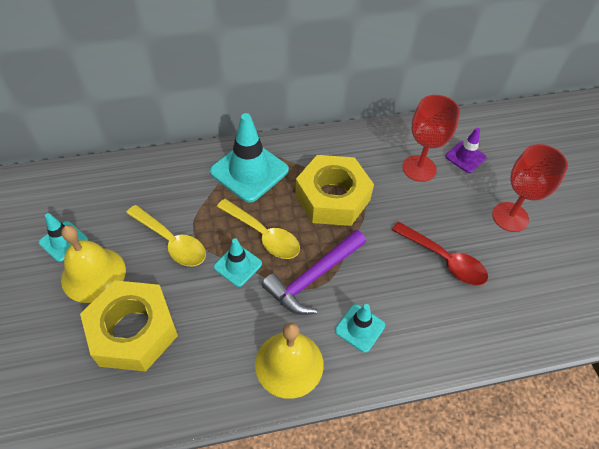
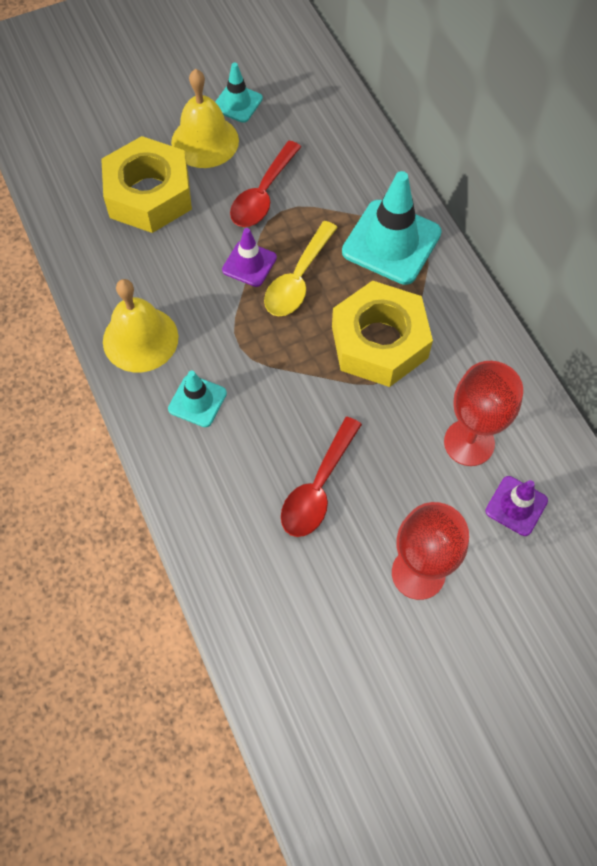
camera: 80 degrees right, 10 degrees up
(172, 242) = (263, 195): yellow spoon -> red spoon
(238, 265) = (249, 264): turquoise traffic cone -> purple traffic cone
(313, 277) = (253, 342): purple hammer -> none

